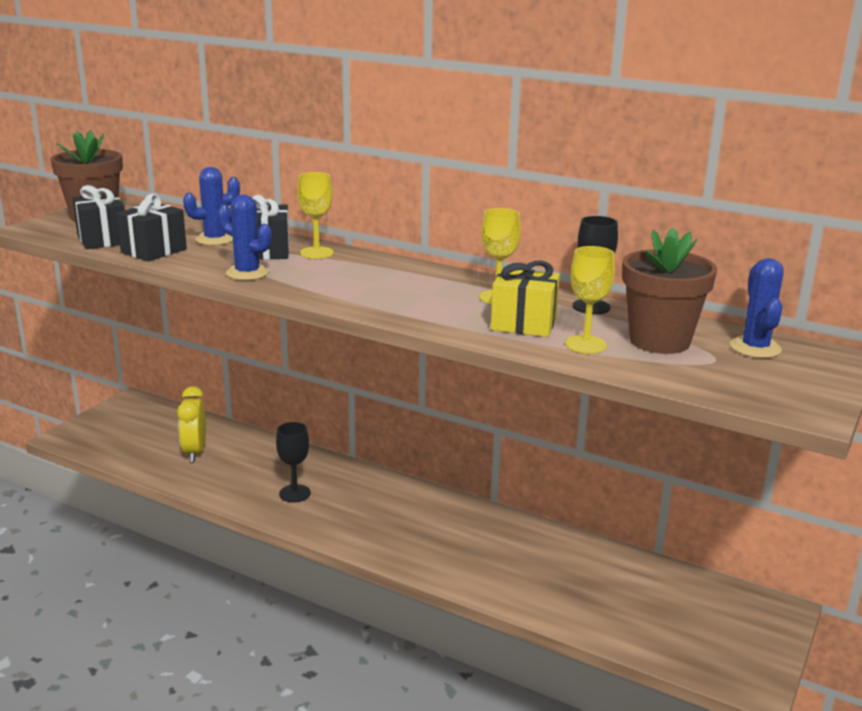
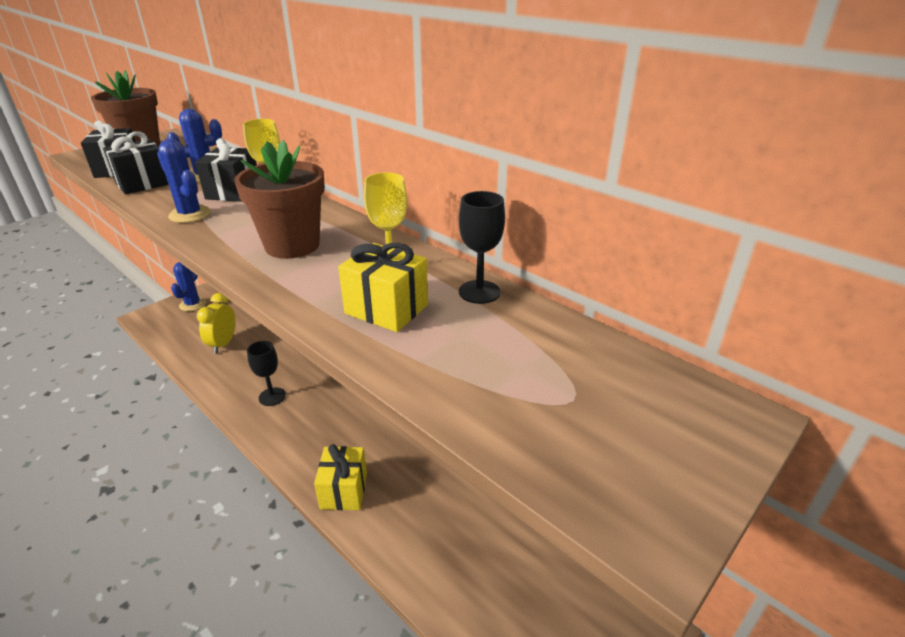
camera: 15 degrees right, 10 degrees up
(434, 559) = (344, 490): none -> yellow gift
(585, 344) = (430, 350): yellow goblet -> none
(659, 341) = (522, 356): brown flower pot -> brown flower pot (292, 245)
(755, 348) = (637, 385): blue cactus -> blue cactus (192, 304)

